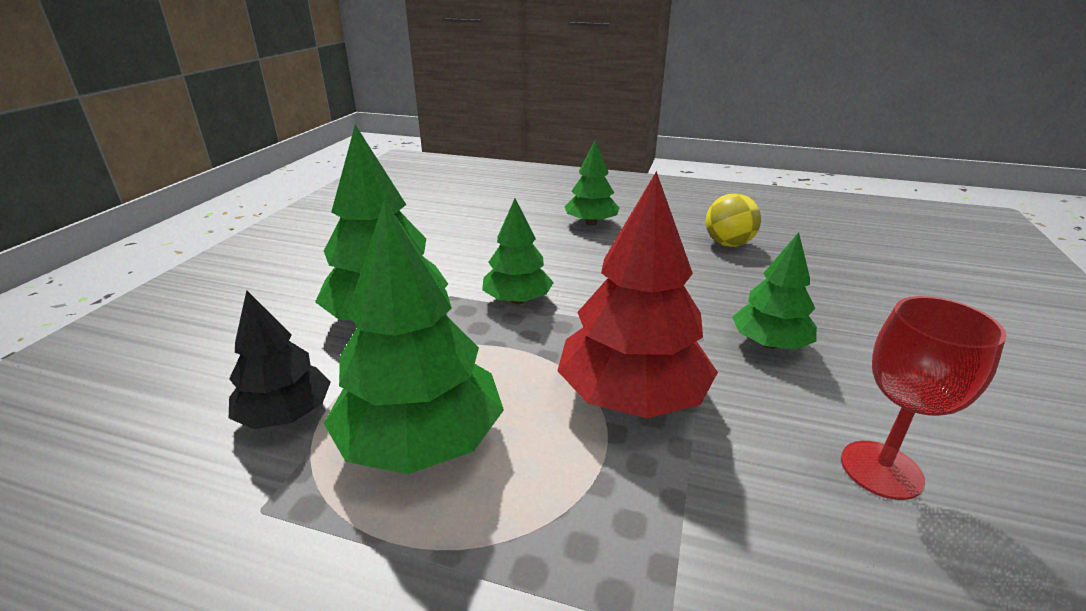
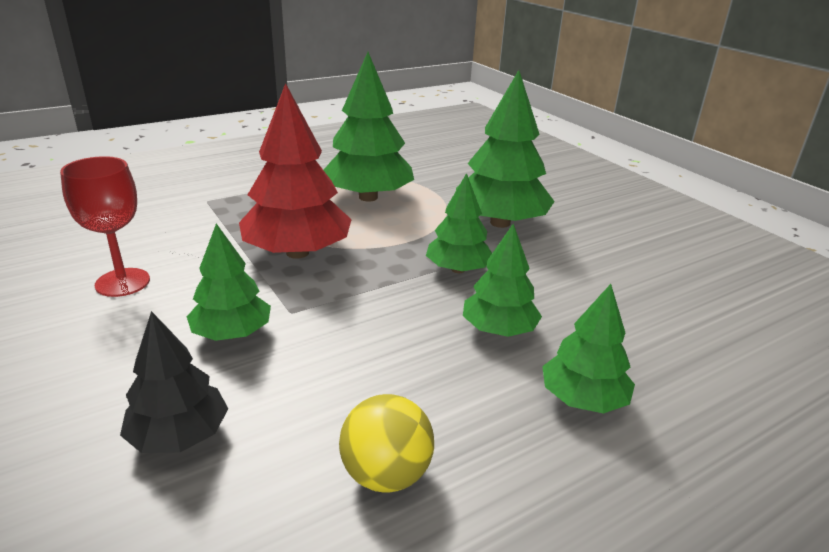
camera: 130 degrees right, 0 degrees up
(286, 414) = (437, 180): black tree -> black tree (179, 436)
(571, 258) = (499, 330): none -> green tree

